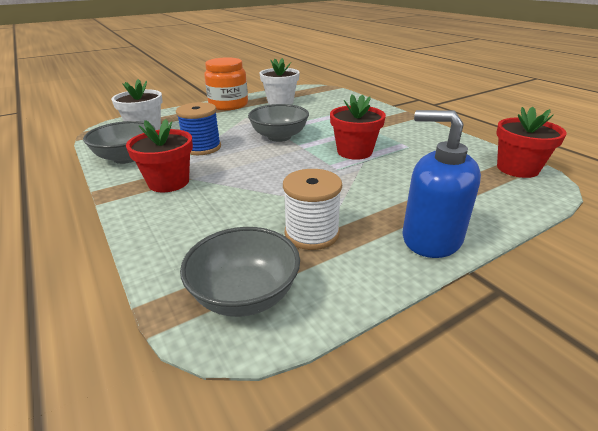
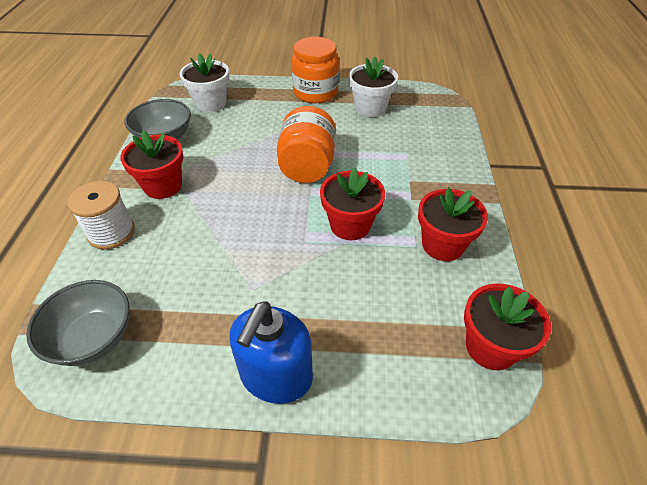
camera: 35 degrees right, 15 degrees up
(202, 148) = (228, 151): blue spool -> none
(279, 137) = (307, 166): grey bowl -> orange jar
(312, 233) = (196, 308): white spool -> white spool (111, 232)
(422, 141) = (443, 245): none -> red flower pot
(431, 238) = (276, 376): blue soap dispenser -> blue soap dispenser turned 135 degrees counterclockwise

